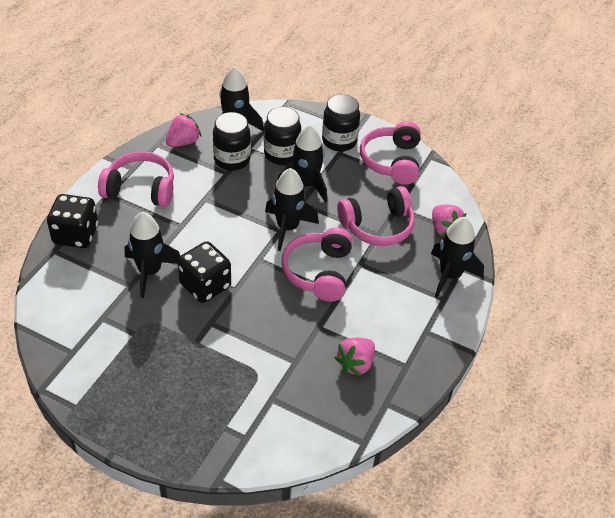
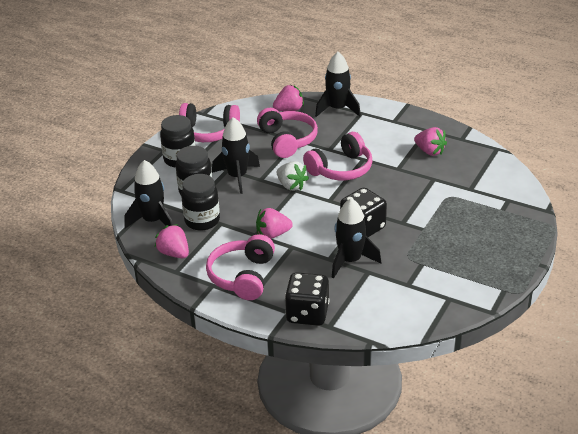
camera: 85 degrees left, 10 degrees down
(202, 211) = (273, 234): none -> pink strawberry
(287, 228) = (291, 186): black rocket -> white strawberry
(319, 272) = (341, 169): pink headphones -> pink headphones turned 45 degrees counterclockwise

